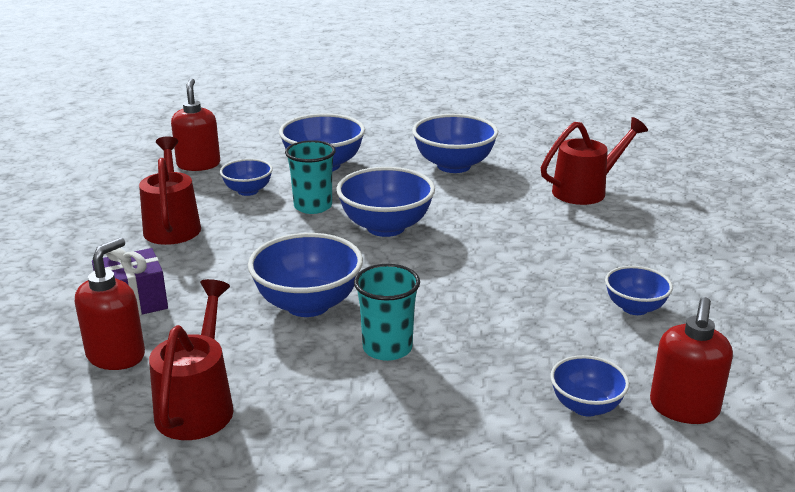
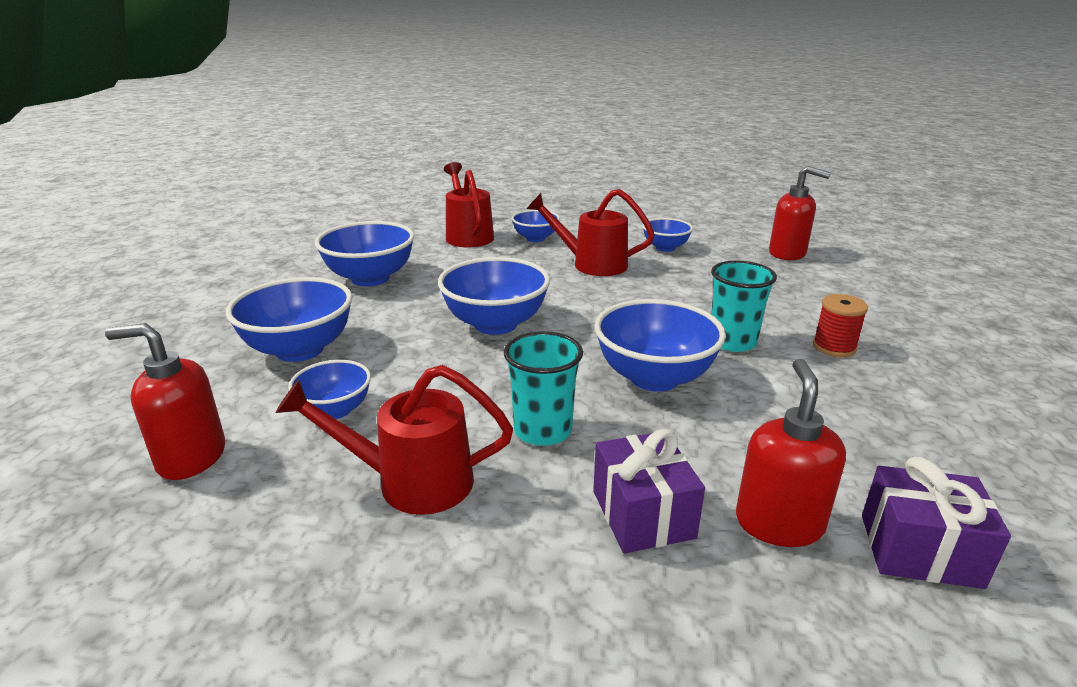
camera: 80 degrees left, 0 degrees up
(78, 416) = (919, 550): none -> purple gift
(116, 355) = (778, 523): red soap dispenser -> red soap dispenser turned 60 degrees clockwise
(198, 404) = (858, 452): red watering can -> red watering can (591, 264)
(313, 206) = (418, 363): turquoise cup -> turquoise cup (543, 430)
(393, 415) = (834, 347): none -> red spool
(586, 406) = (795, 279): blue bowl -> blue bowl (535, 238)

